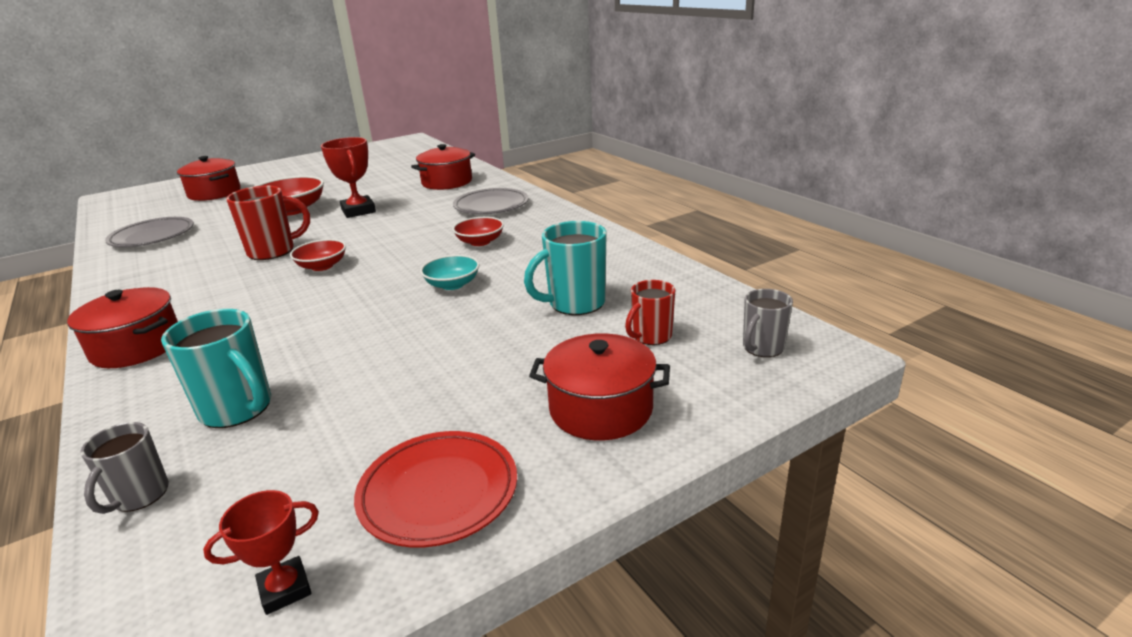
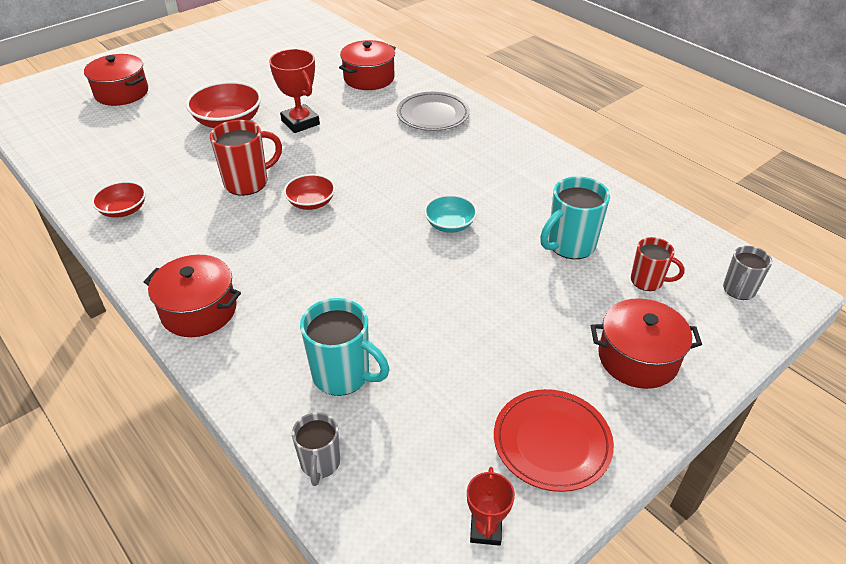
camera: 10 degrees left, 15 degrees up
(152, 236) = (101, 162): grey plate -> none
(285, 589) = (486, 530): red trophy -> red trophy turned 45 degrees counterclockwise
(480, 242) = (447, 167): red bowl -> red bowl (123, 210)
(651, 336) = (647, 281): red mug -> red mug turned 105 degrees counterclockwise

